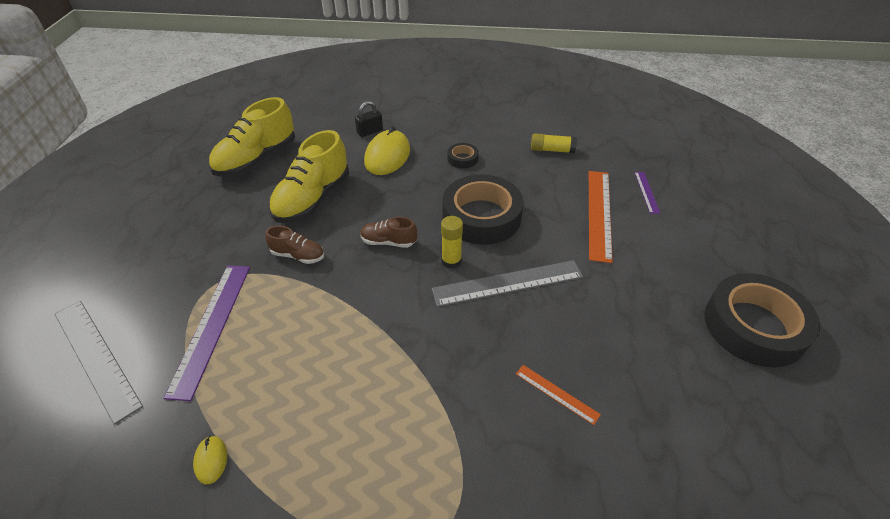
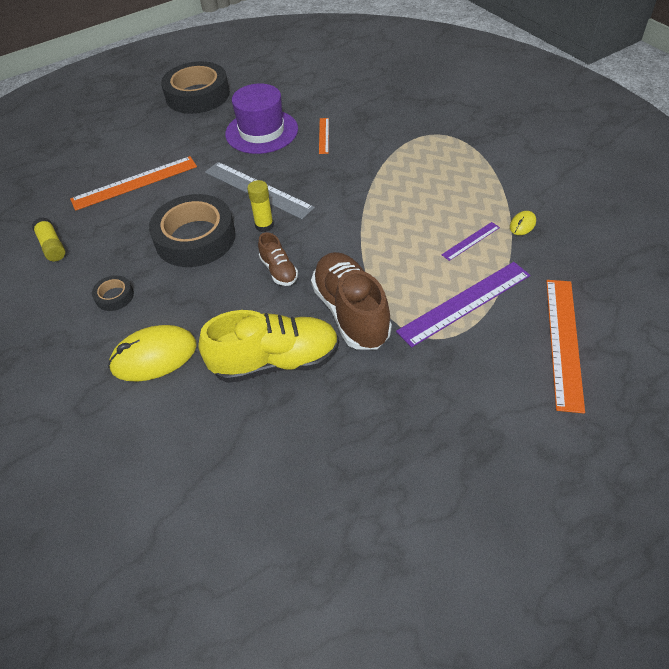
camera: 125 degrees left, 5 degrees up
(96, 357) = (563, 341): grey ruler -> orange ruler
(257, 160) = (259, 474): yellow shoe -> none
(298, 255) = (351, 312): brown shoe -> brown shoe, size x1.97
(370, 132) = (115, 407): black padlock -> none
(615, 341) = (261, 131): none -> purple hat
(646, 192) = (84, 172): purple ruler -> purple ruler (470, 241)

